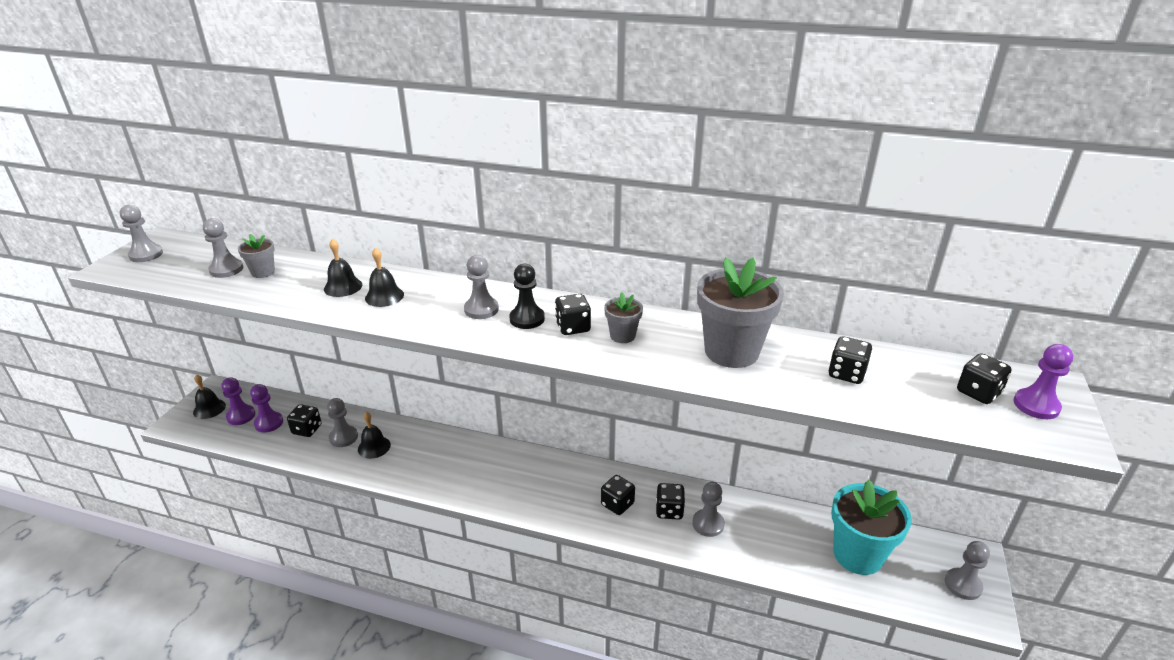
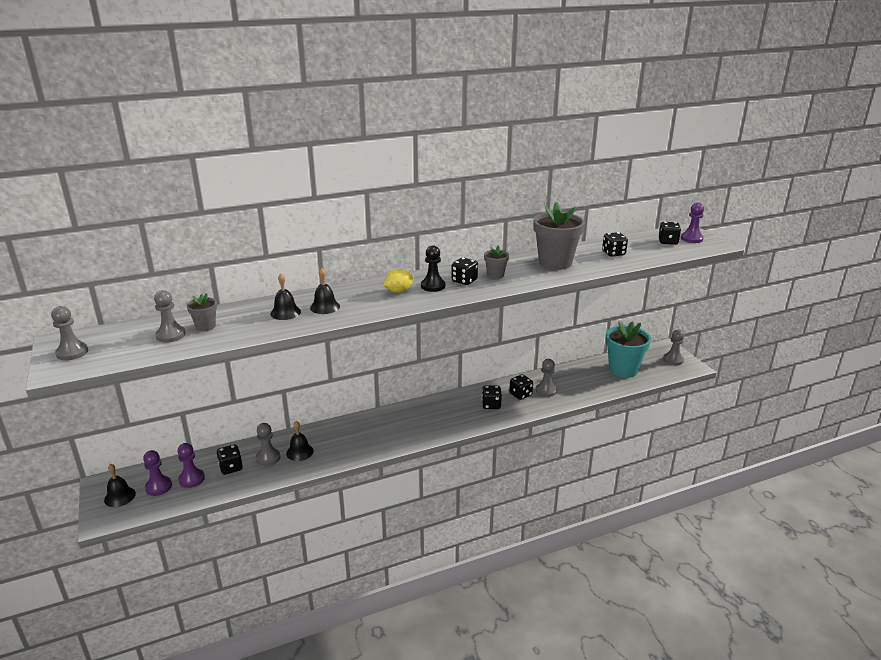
camera: 40 degrees left, 5 degrees down
(481, 309) = (399, 291): grey pawn -> yellow lemon

